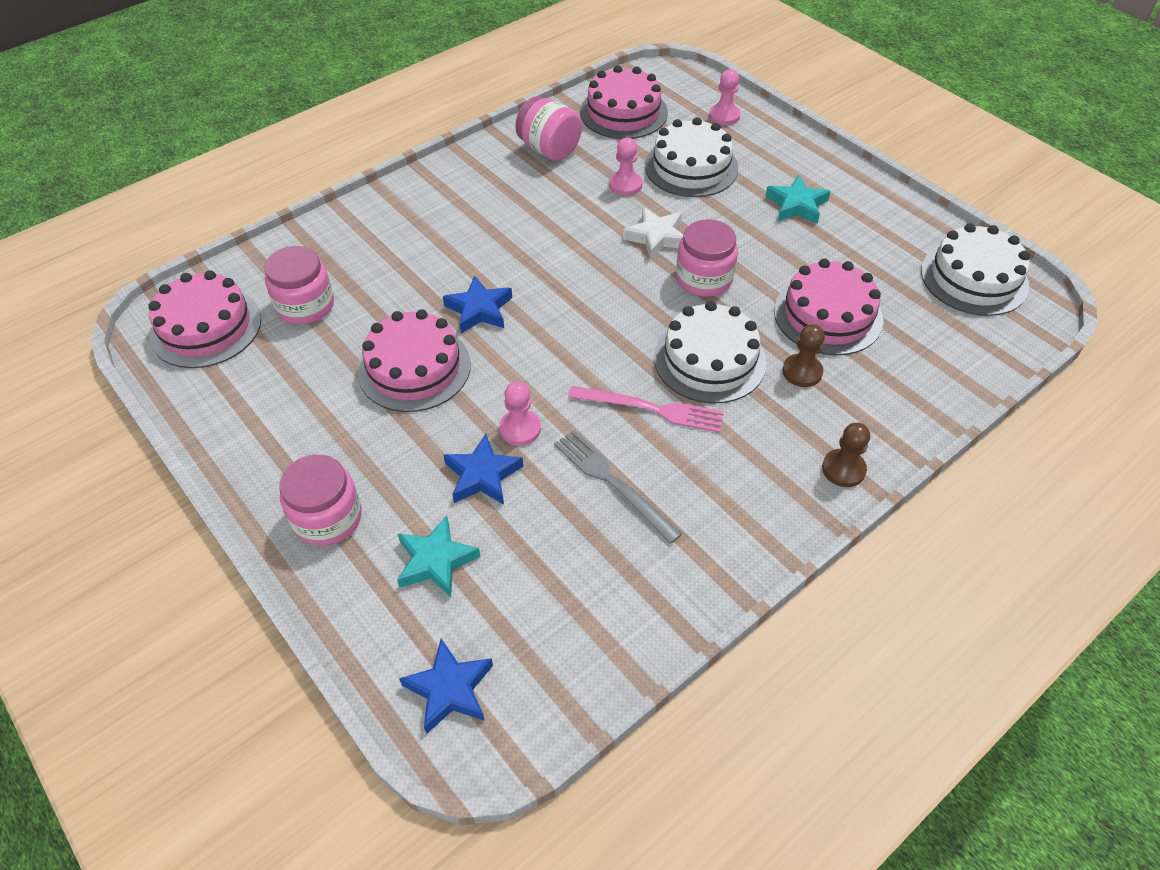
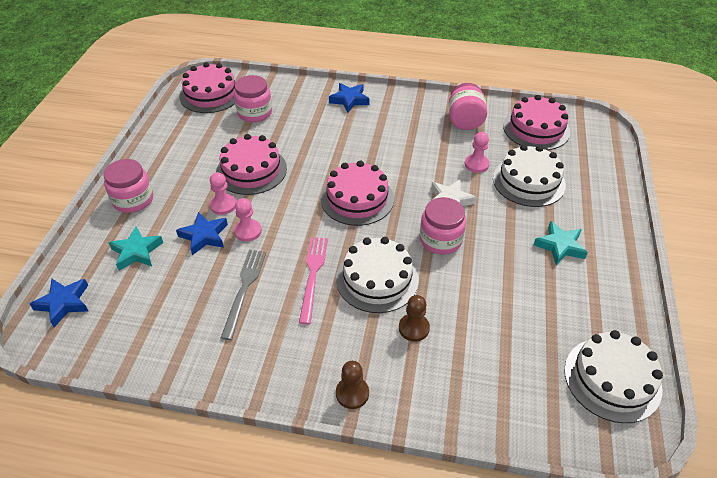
camera: 50 degrees right, 5 degrees down
(479, 310) = (314, 168): blue star -> blue star (349, 100)
(651, 409) = (313, 275): pink fork -> pink fork turned 150 degrees counterclockwise
(724, 116) = (595, 169): pink pawn -> pink pawn (223, 205)
(828, 315) = (478, 315): pink cake -> pink cake (357, 199)

